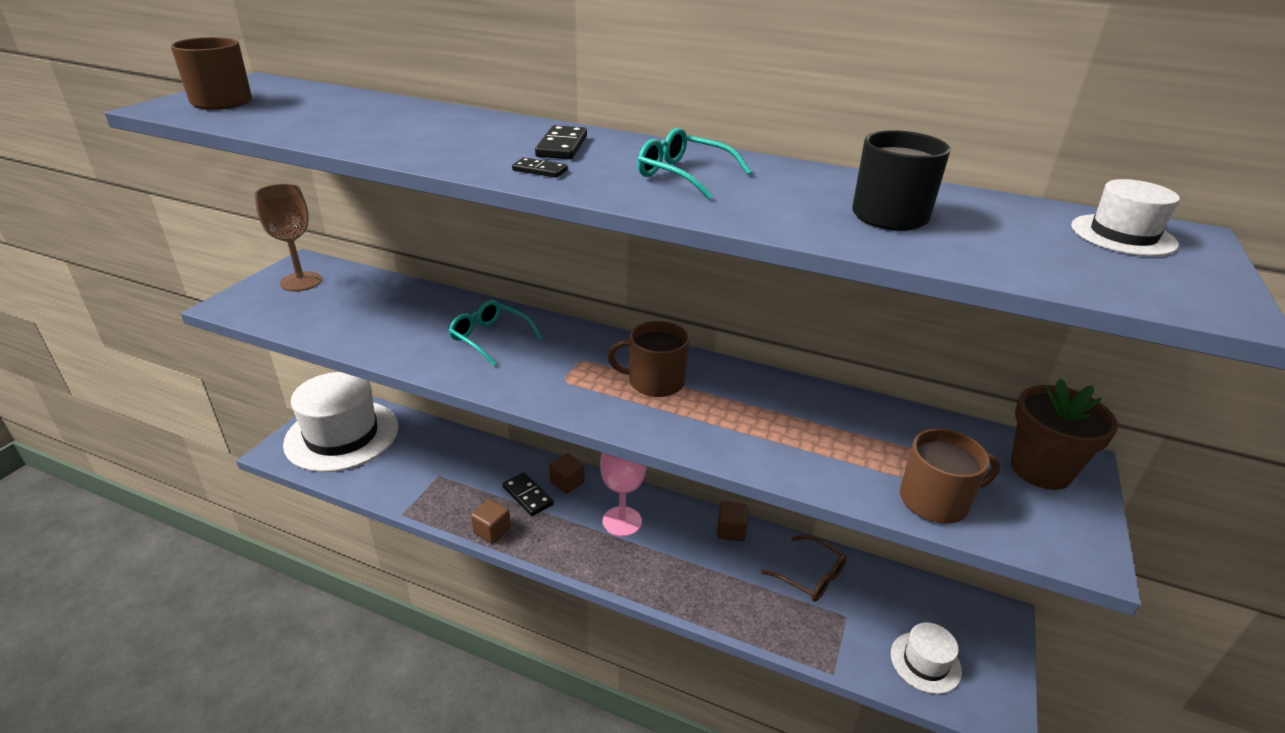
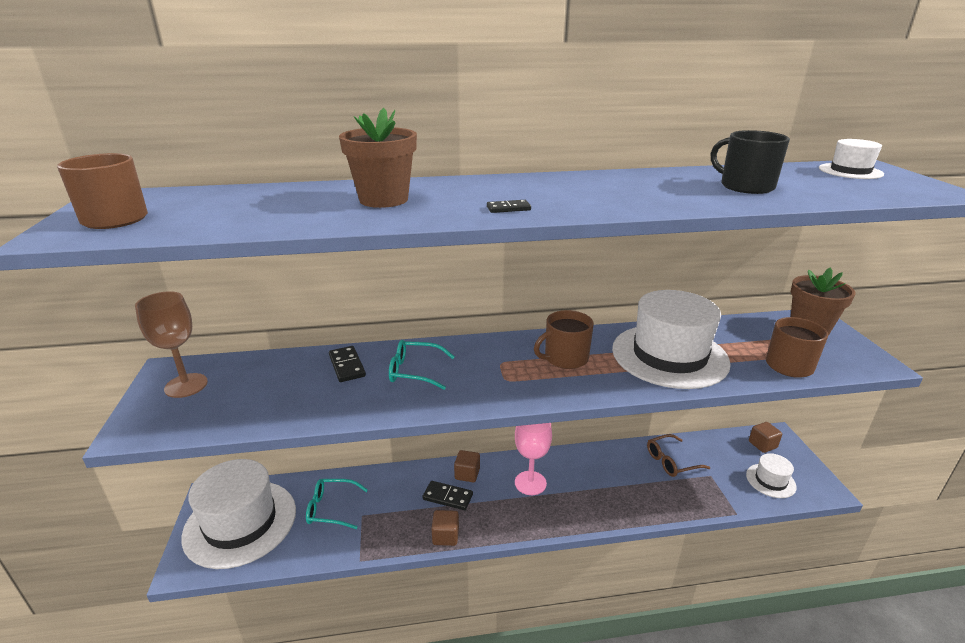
camera: 30 degrees left, 5 degrees down
(447, 132) = (383, 199): none -> brown flower pot
(562, 146) = (486, 191): black domino -> black domino (347, 366)
(683, 175) = (599, 190): turquoise glasses -> turquoise glasses (331, 508)
(731, 531) = (602, 455): brown cube -> brown cube (762, 445)
(783, 425) = (669, 355): none -> white hat
(810, 576) = (671, 461): brown glasses -> brown glasses turned 150 degrees clockwise

